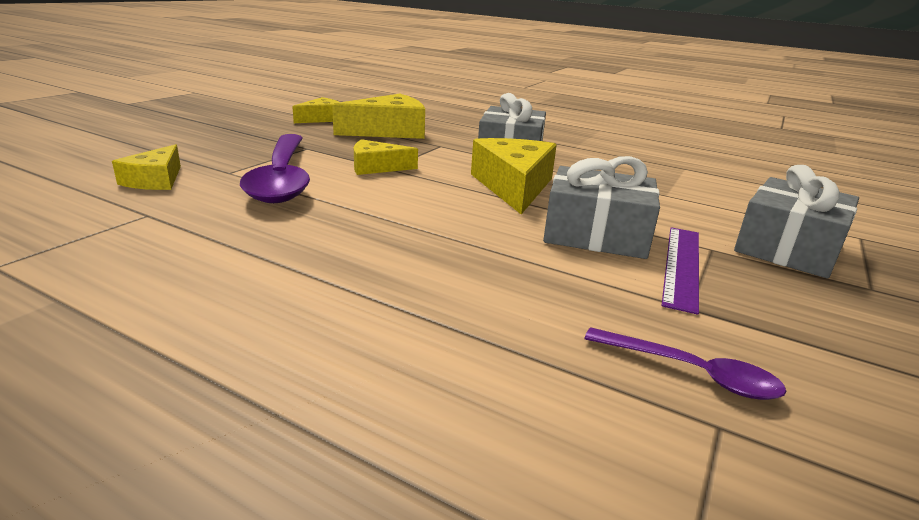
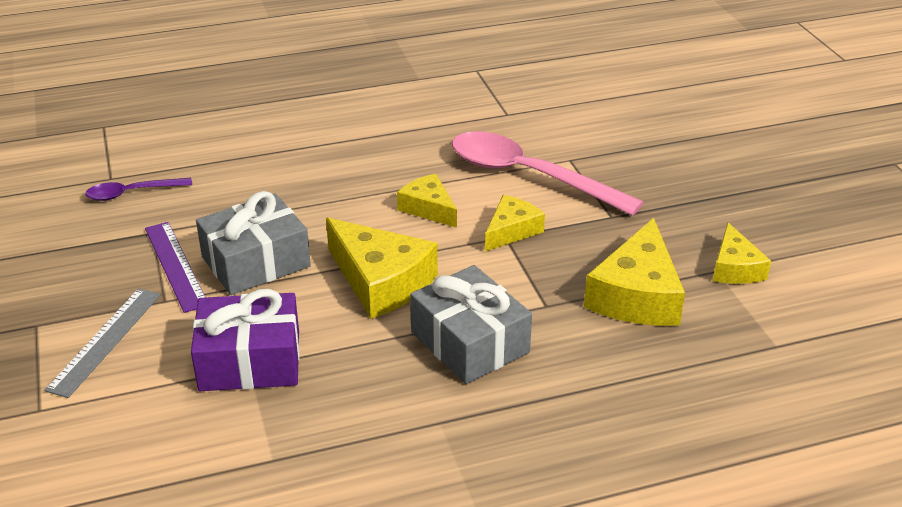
camera: 135 degrees right, 10 degrees up
(155, 180) = (577, 128): yellow cheese -> yellow cheese (428, 208)
(282, 179) = (528, 176): purple spoon -> pink spoon
(663, 196) = (250, 360): none -> purple gift
(788, 248) = (105, 340): grey gift -> grey ruler

